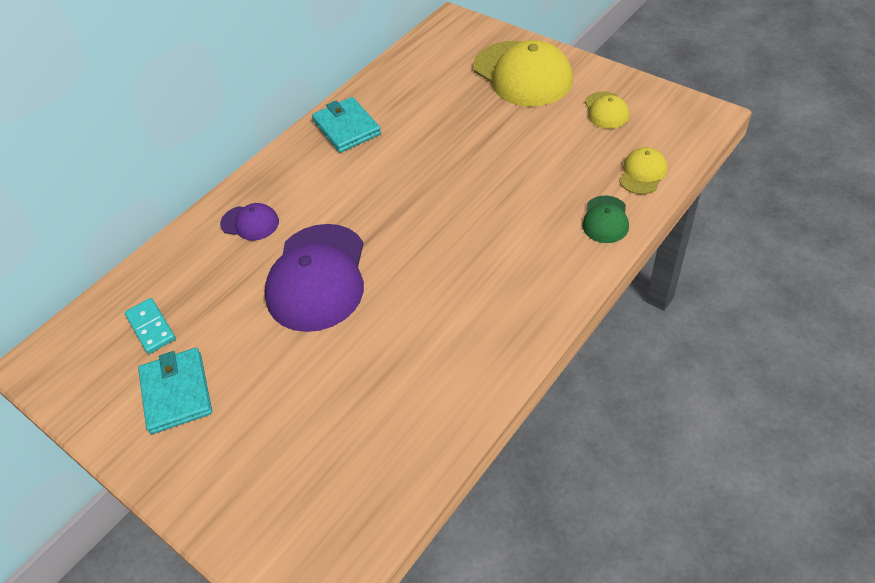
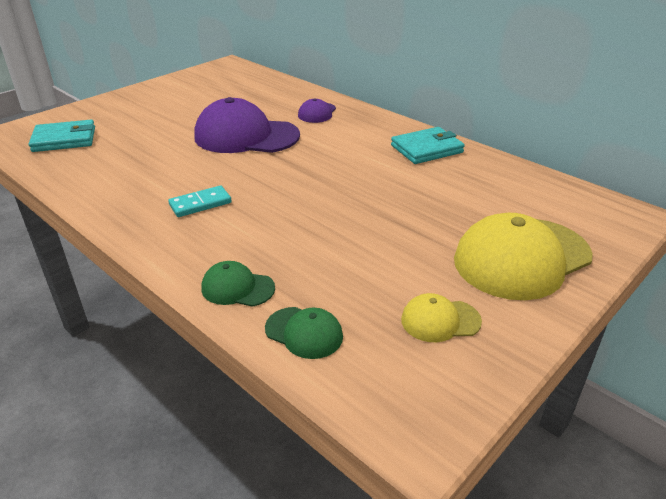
camera: 90 degrees right, 15 degrees down
(151, 327) = (235, 88): turquoise domino -> turquoise domino (200, 204)
(177, 392) = (177, 97): turquoise wallet -> turquoise wallet (64, 139)
(642, 173) = (304, 333): yellow cap -> green cap

